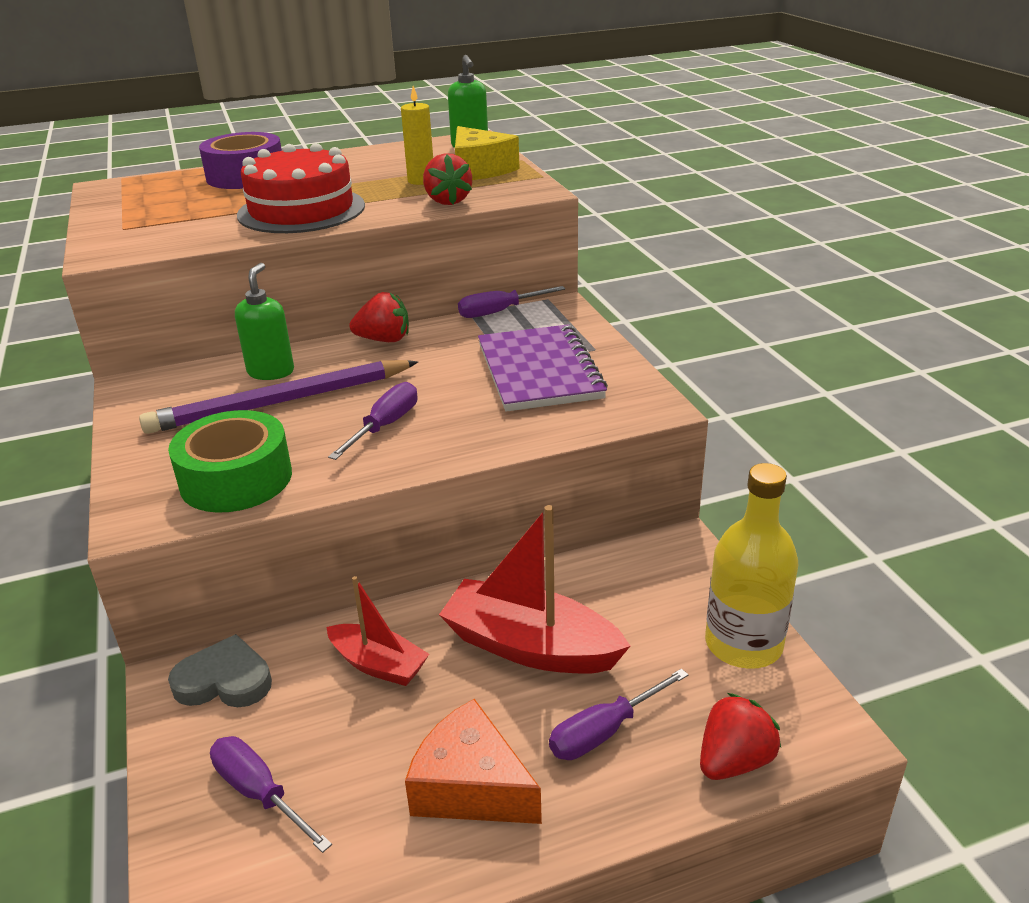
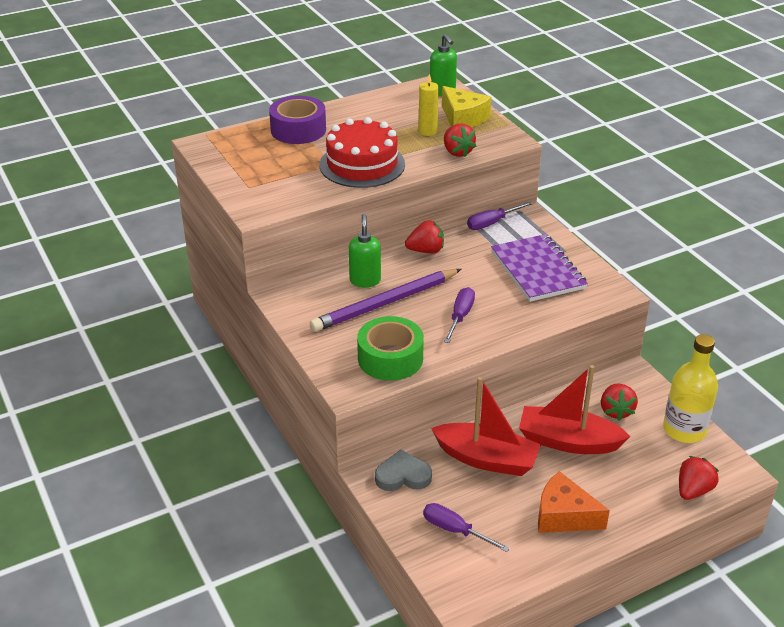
camera: 10 degrees left, 5 degrees up
(378, 664) = (486, 459): red boat -> red boat, size x1.67
(604, 731) = (623, 482): purple screwdriver -> none
(631, 602) = (616, 411): none -> red strawberry

